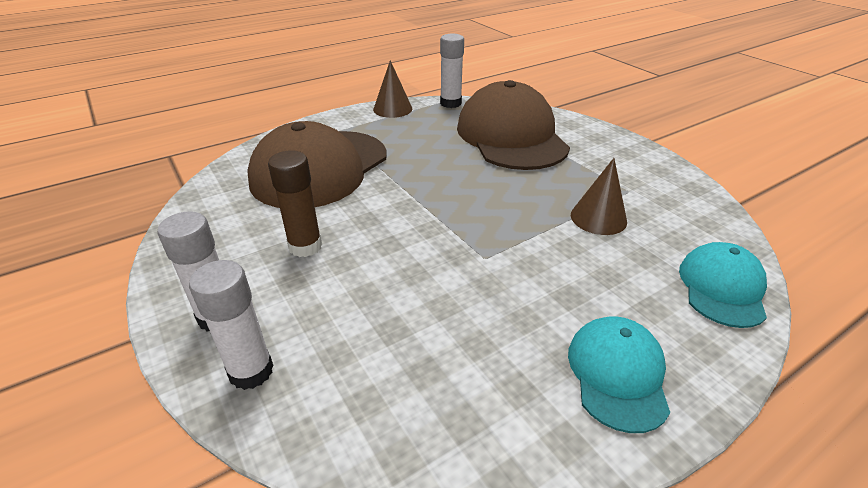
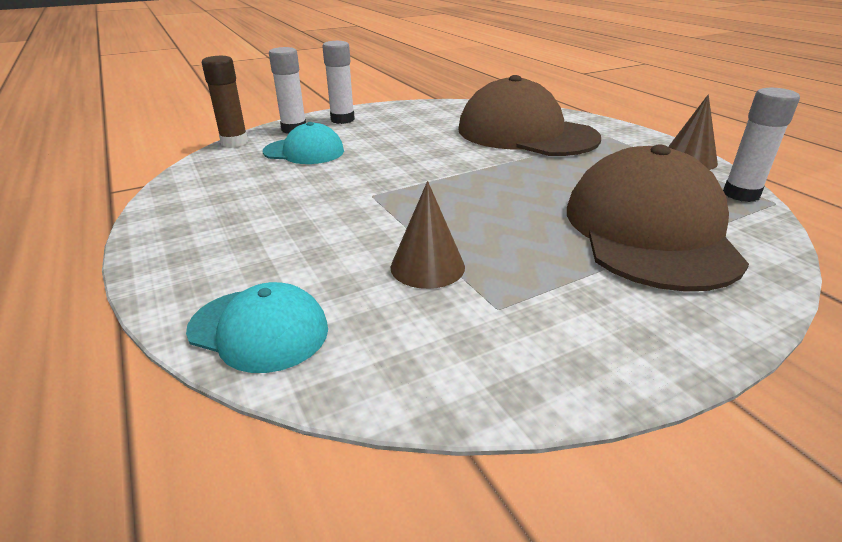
camera: 95 degrees right, 5 degrees down
(305, 246) = (406, 134): brown glue stick -> brown glue stick (234, 142)
(511, 136) = (649, 230): brown cap -> brown cap turned 75 degrees counterclockwise
(617, 374) = (201, 235): turquoise cap -> turquoise cap (304, 151)

